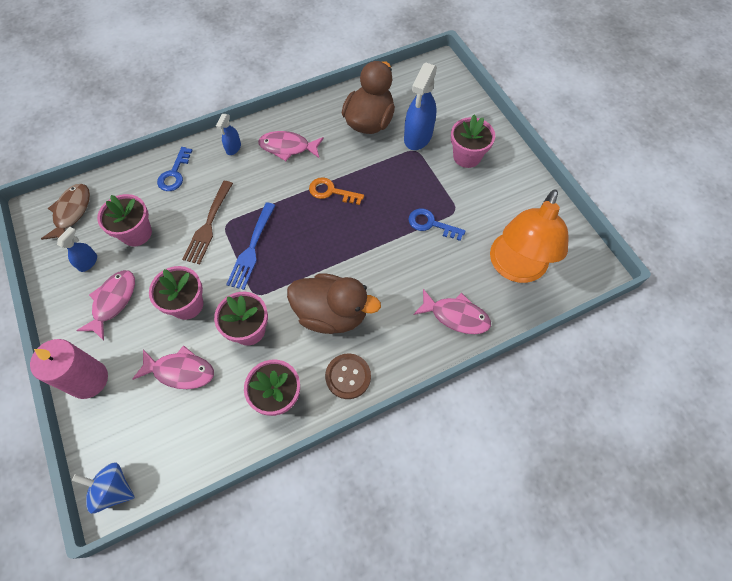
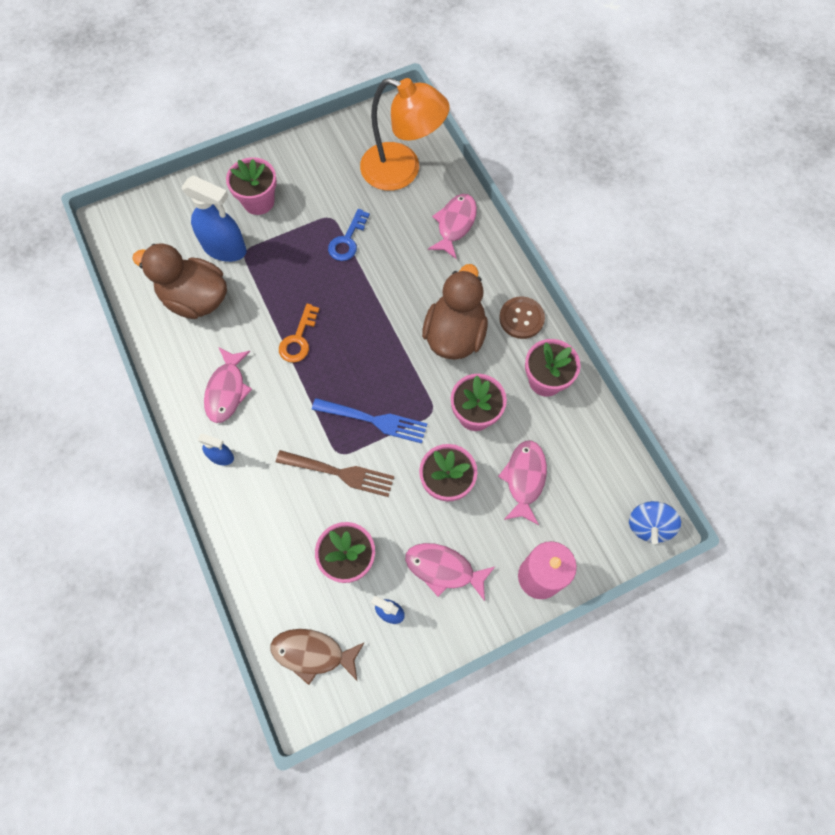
camera: 90 degrees left, 5 degrees up
(174, 174) = (258, 526): blue key -> none

